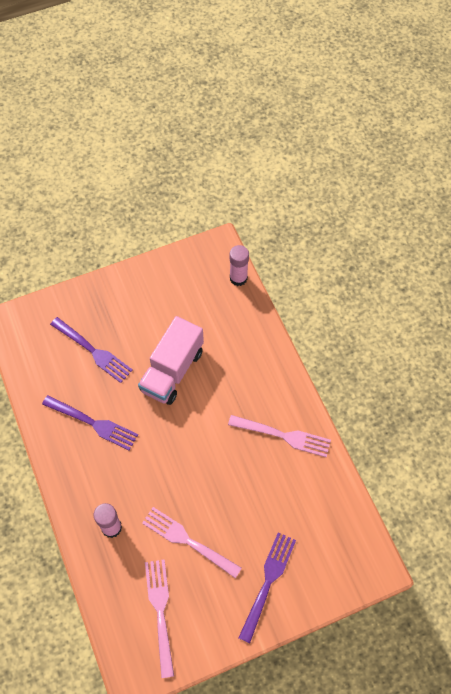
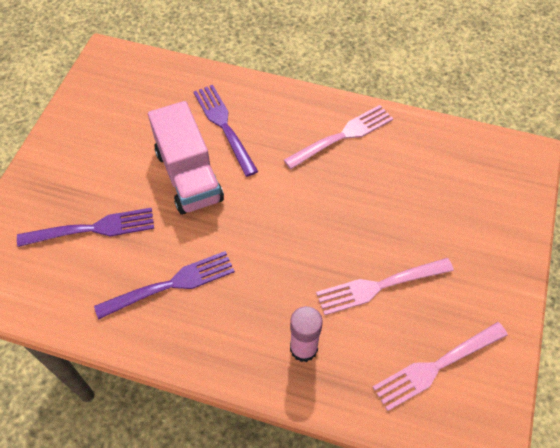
camera: 50 degrees left, 5 degrees down
(160, 612) = (437, 365): pink fork -> pink fork turned 60 degrees counterclockwise
(238, 278) = (154, 63): pink glue stick -> none
(268, 583) = (478, 247): purple fork -> purple fork (224, 127)

